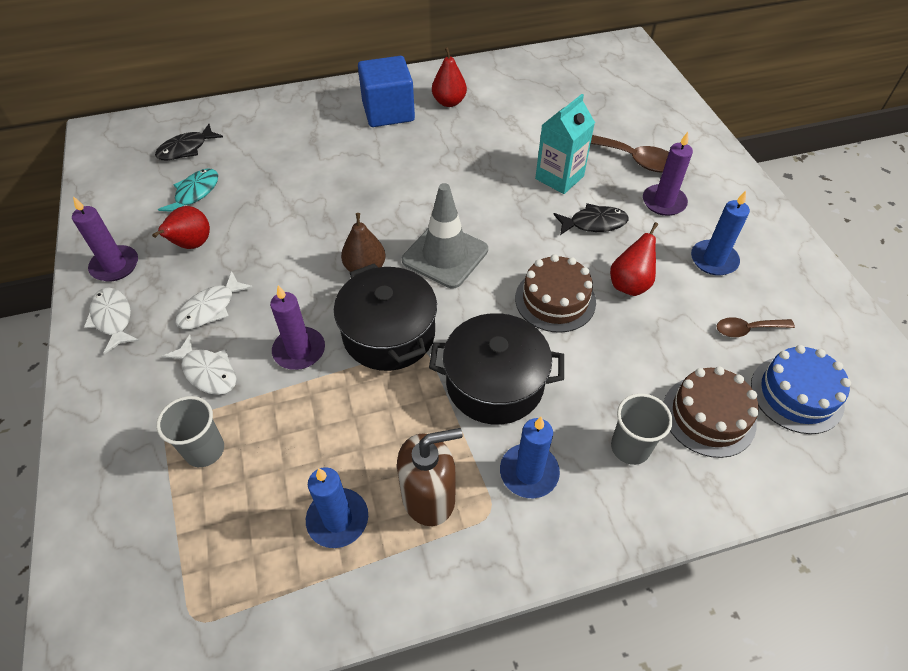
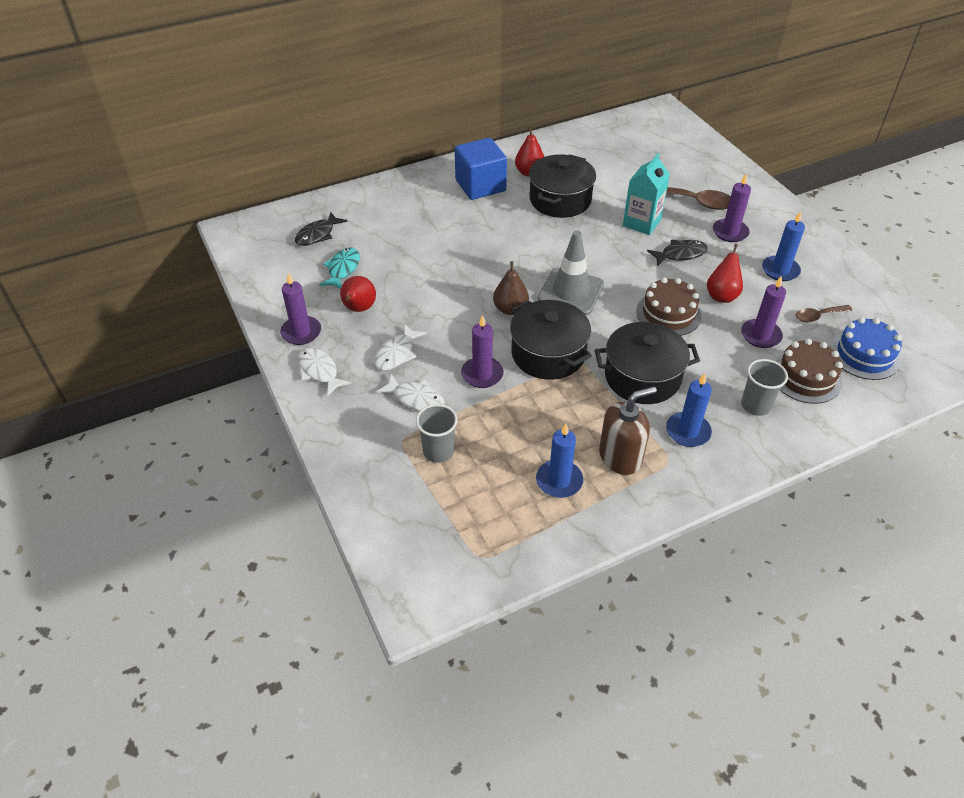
camera: 10 degrees left, 5 degrees down
(473, 138) = (560, 200): none -> black pot
(664, 346) = (760, 335): none -> purple candle

